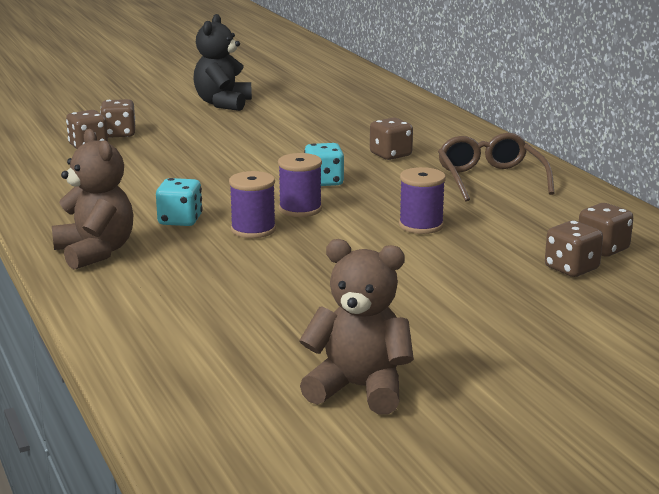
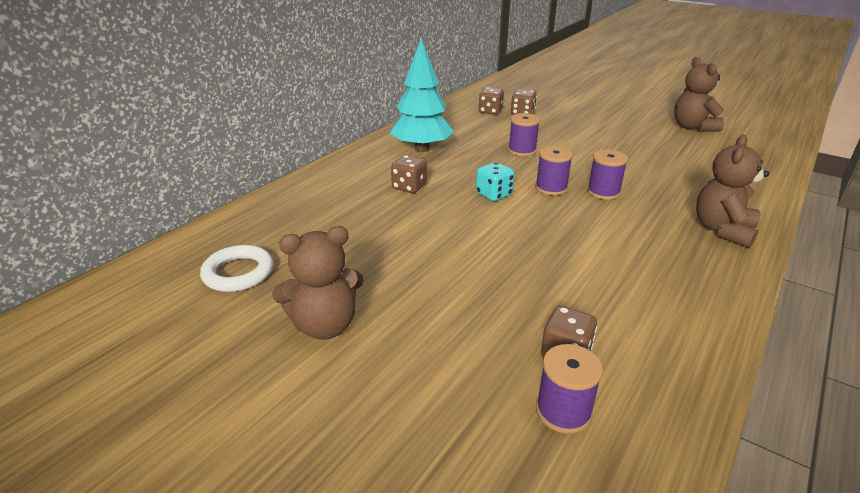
camera: 120 degrees left, 10 degrees up
(55, 134) = (563, 411): none -> purple spool
(119, 134) = (505, 352): brown dice -> none
(180, 220) = (632, 221): turquoise dice -> none
(223, 104) = (325, 325): black teddy bear -> brown teddy bear
(320, 93) = (238, 273): none -> white ring
(490, 179) = (422, 149): brown glasses -> turquoise tree

